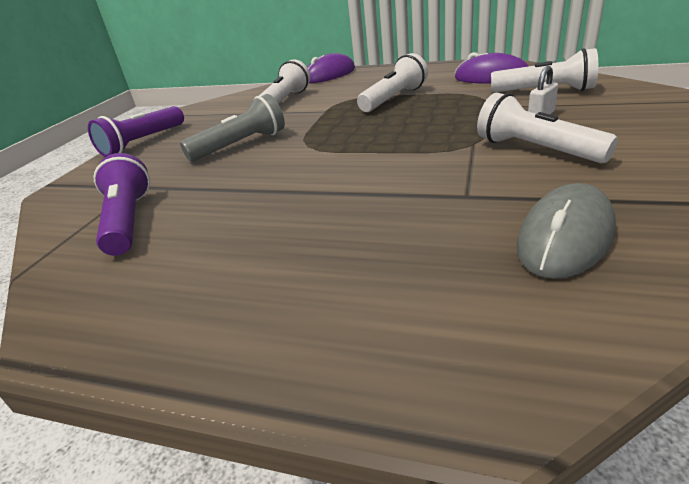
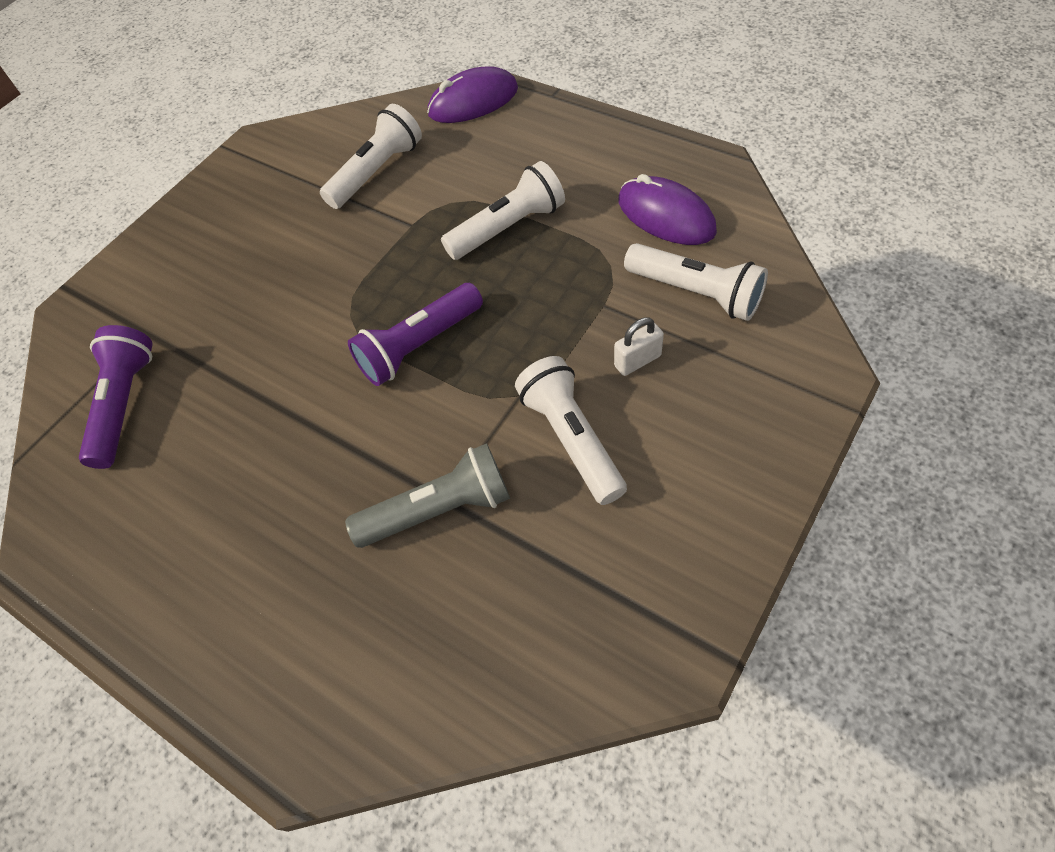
camera: 20 degrees right, 25 degrees up
(142, 142) = (178, 222): purple flashlight -> purple flashlight (419, 346)
(241, 145) = (281, 281): grey flashlight -> grey flashlight (439, 510)
(565, 237) = (477, 605): grey mouse -> none

